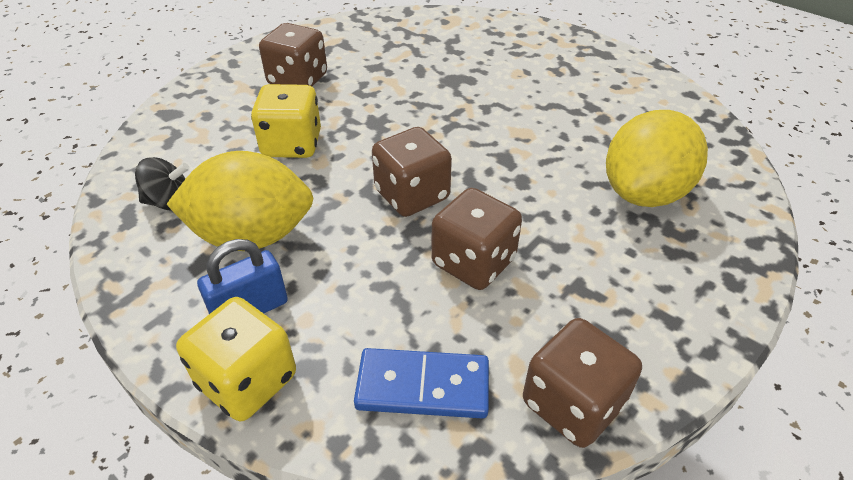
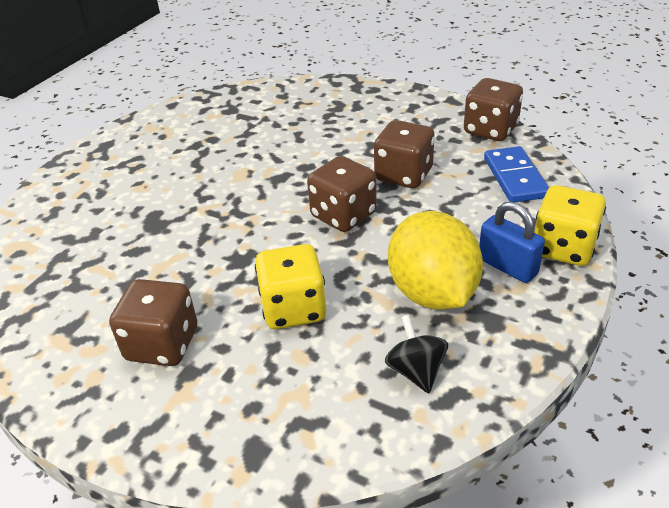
camera: 100 degrees left, 5 degrees down
(644, 193) = (303, 118): yellow lemon -> none

